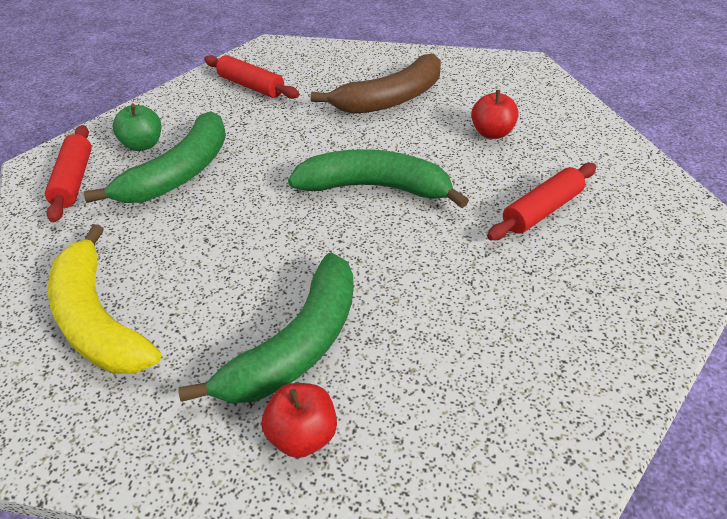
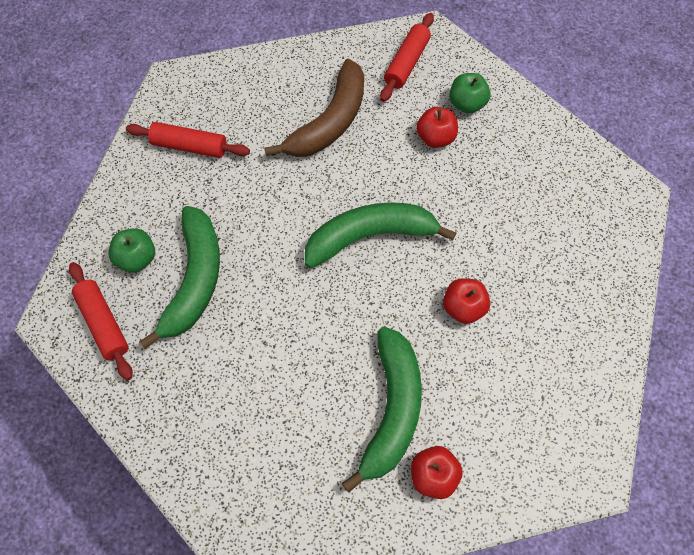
camera: 25 degrees left, 20 degrees up
(98, 319) = (232, 449): yellow banana -> none
(443, 276) = (463, 308): none -> red apple
(540, 117) = (467, 104): none -> green apple
(542, 210) = (507, 215): red rolling pin -> red rolling pin (407, 63)

